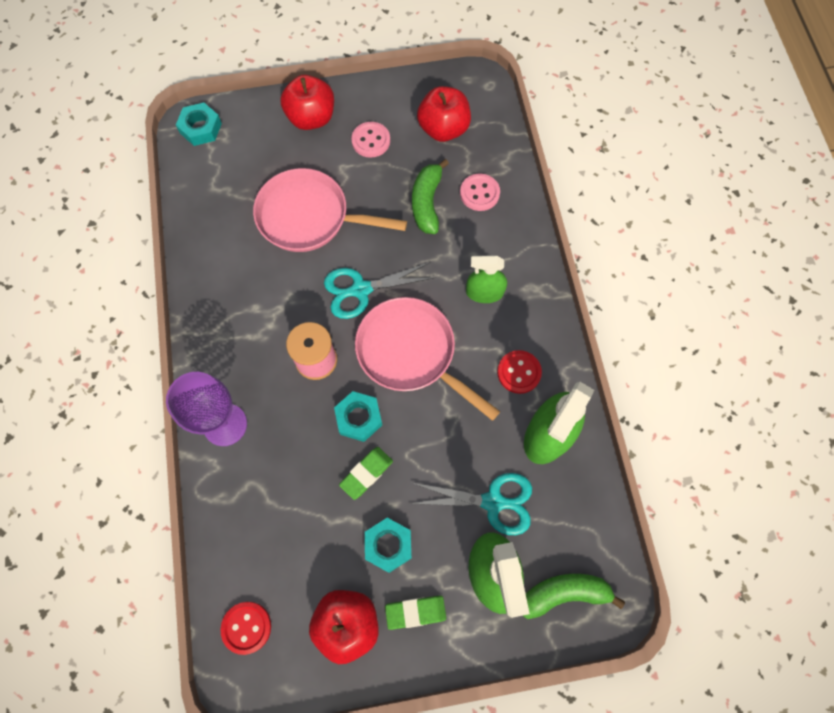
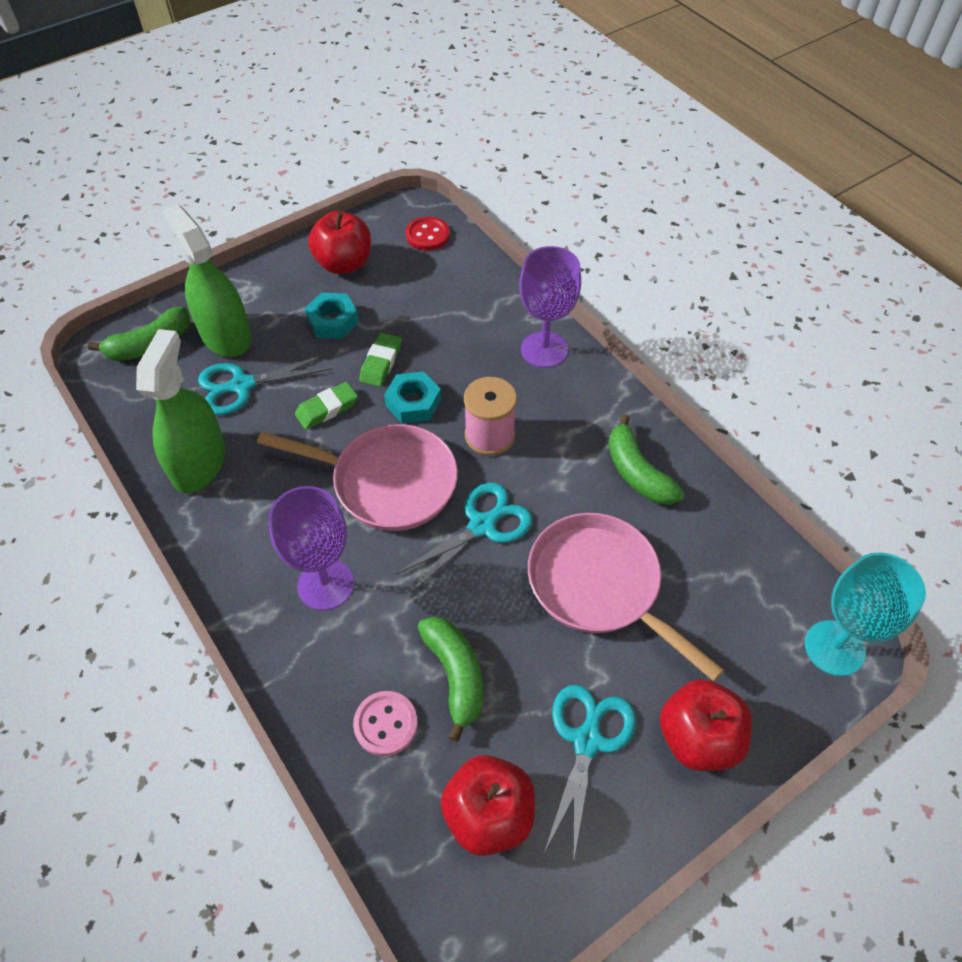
camera: 155 degrees right, 15 degrees down
(201, 128) = (834, 648): turquoise nut -> turquoise goblet
(231, 283) = (637, 472): none -> green banana
(309, 217) = (600, 586): pink pan -> pink pan turned 120 degrees counterclockwise
(371, 141) = (587, 739): pink button -> turquoise scissors
(415, 612) = (287, 289): green eraser -> green eraser (327, 409)
(484, 292) = (325, 584): green spray bottle -> purple goblet
(519, 372) = (251, 510): red button -> none

